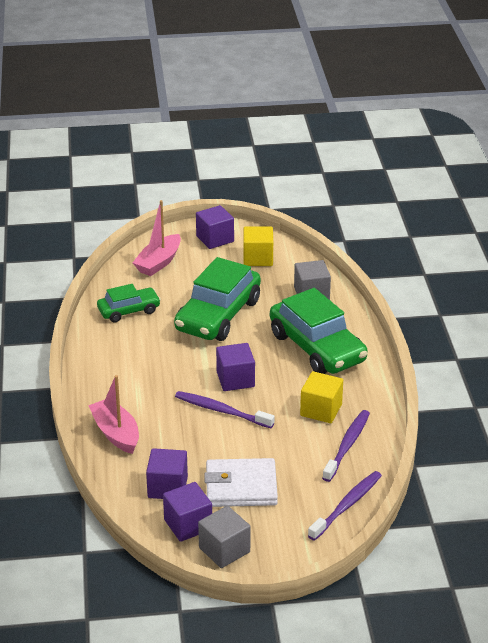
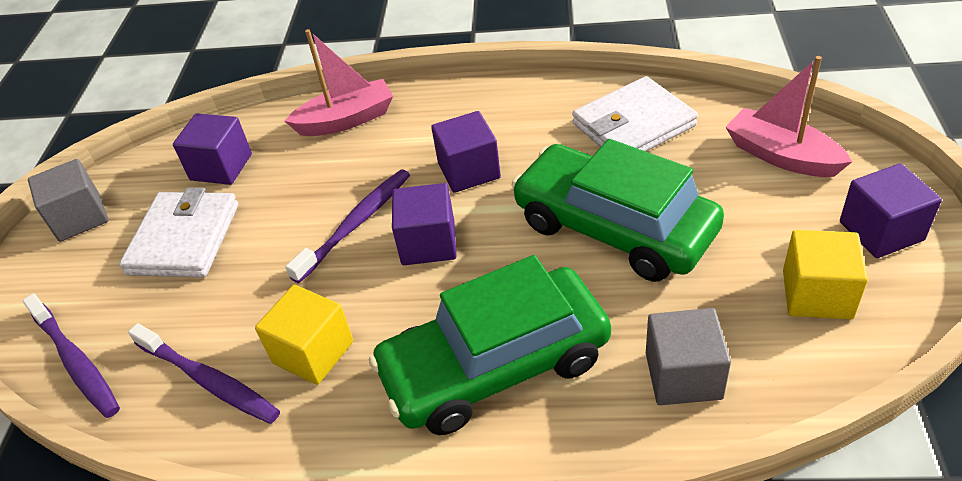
camera: 105 degrees right, 10 degrees up
(129, 311) = (633, 125): green car -> white wallet
(188, 525) = (144, 185): purple cube -> purple cube (469, 170)

